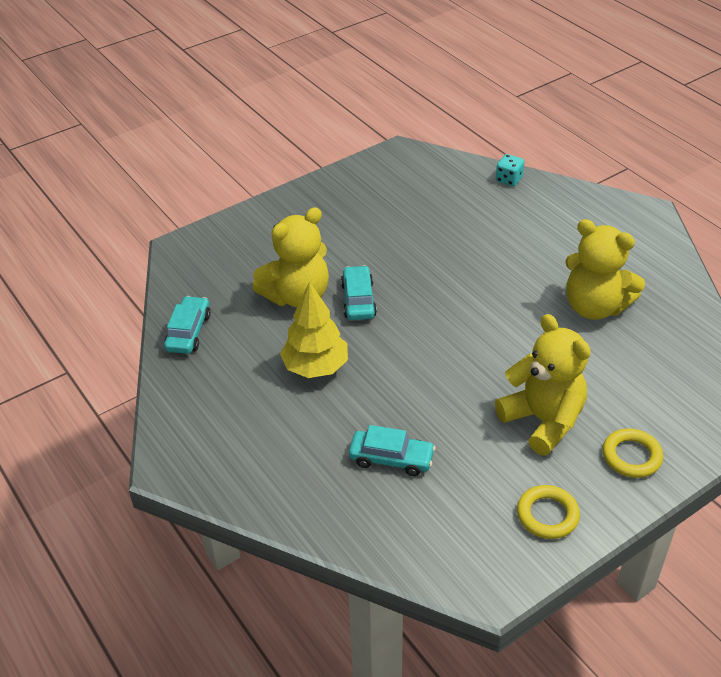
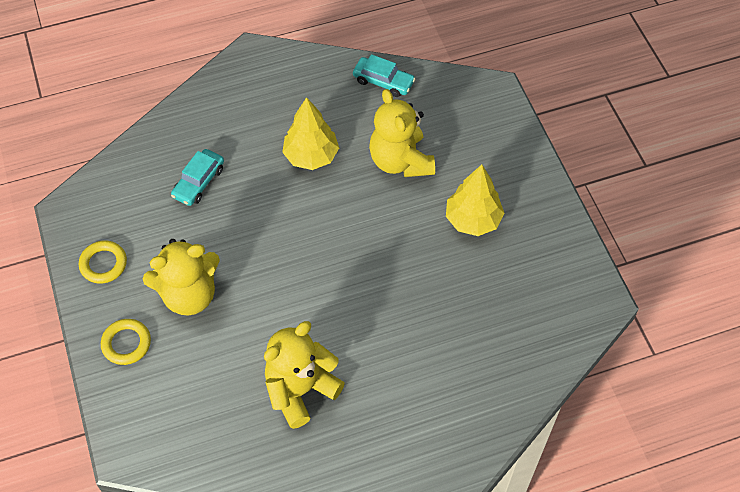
camera: 105 degrees right, 15 degrees up
(350, 234) = (472, 220): none -> yellow tree
(358, 300) = (379, 204): turquoise car -> none
(509, 179) = (522, 389): turquoise dice -> none

